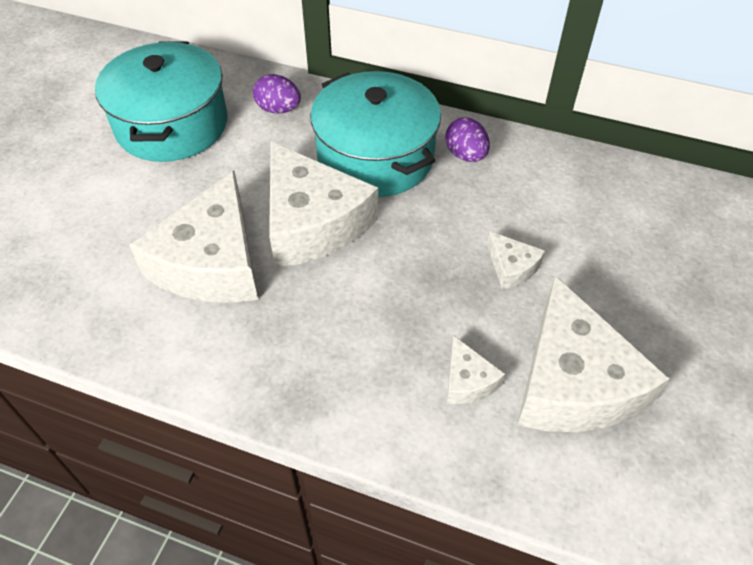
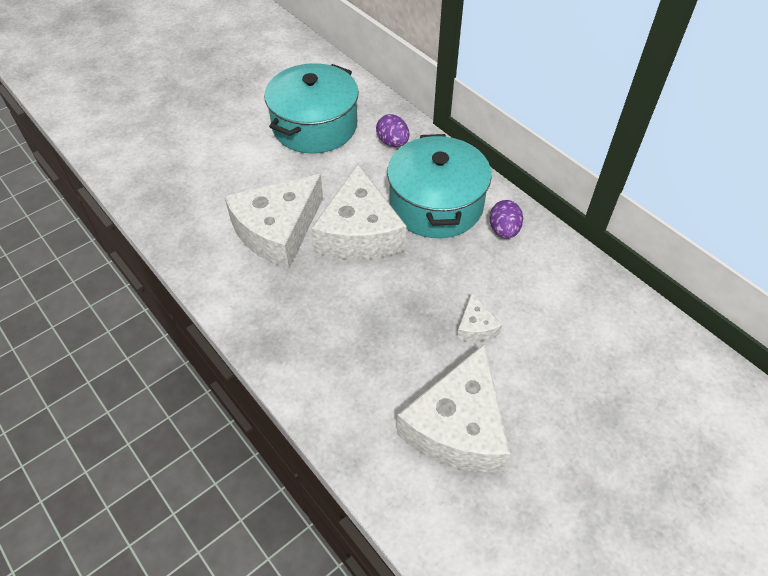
camera: 30 degrees right, 0 degrees up
(468, 380) = (385, 388): white cheese -> none

